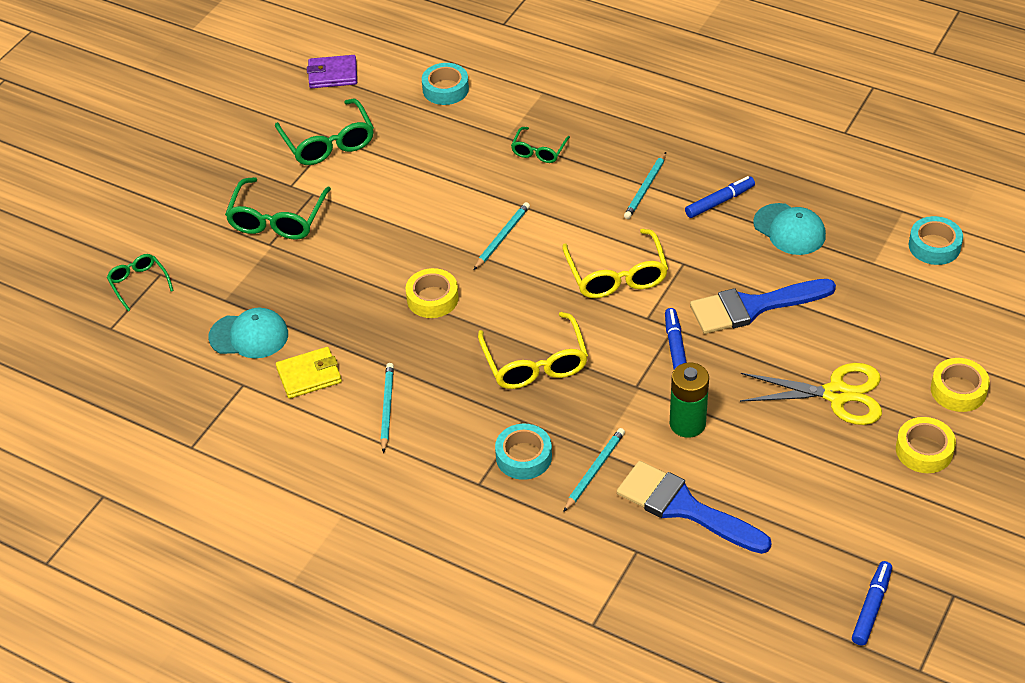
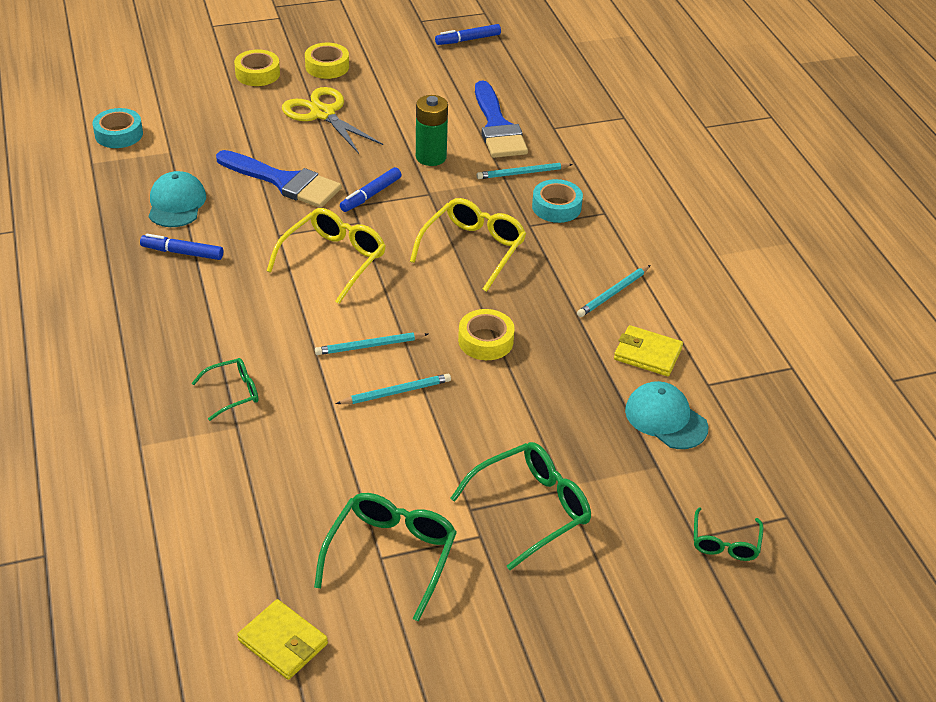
camera: 140 degrees left, 5 degrees down
(333, 74) = (283, 642): purple wallet -> yellow wallet
(445, 89) = (210, 523): turquoise tape -> none
(646, 188) = (210, 300): turquoise pencil -> turquoise pencil (396, 392)

